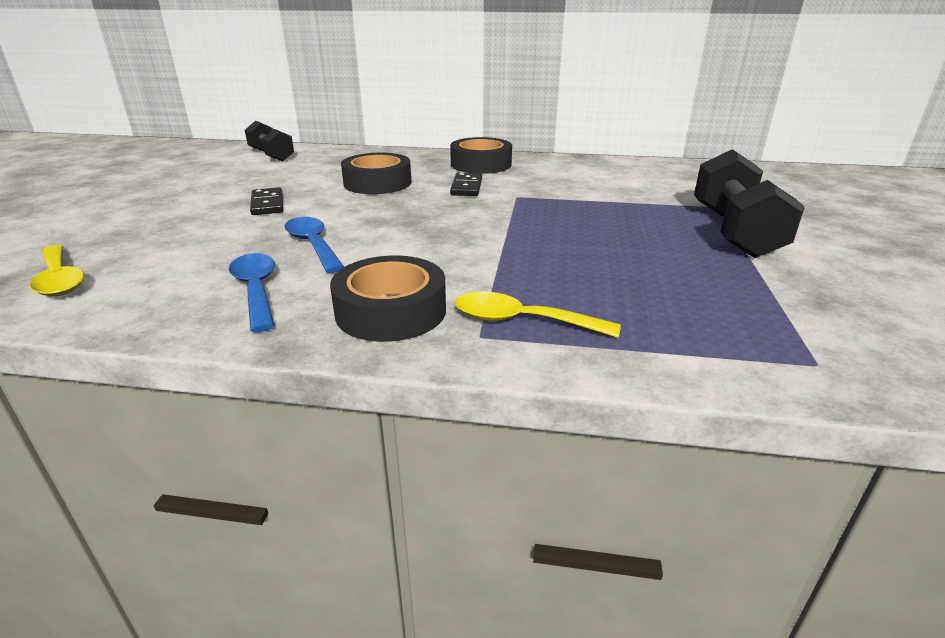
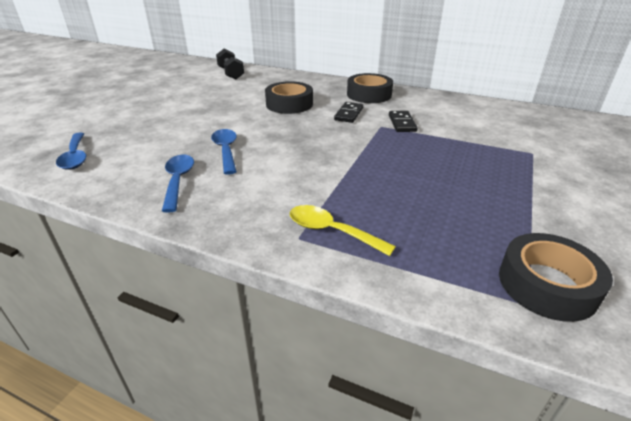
camera: 15 degrees right, 5 degrees up
(60, 279) = (75, 157): yellow spoon -> blue spoon
(267, 204) = (211, 114): black domino -> black domino (402, 123)
(391, 311) = (251, 209): black tape -> black tape (547, 284)
(734, 232) = (533, 178): black dumbbell -> none

